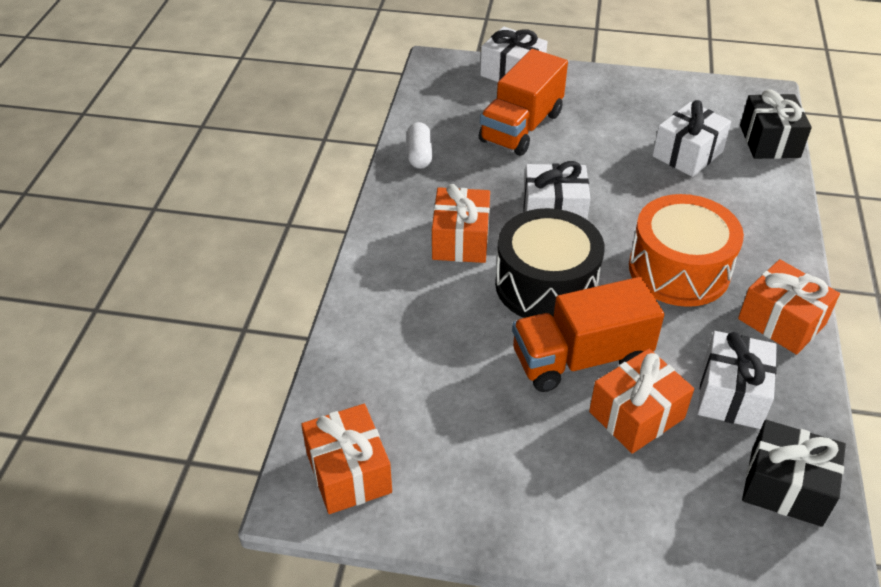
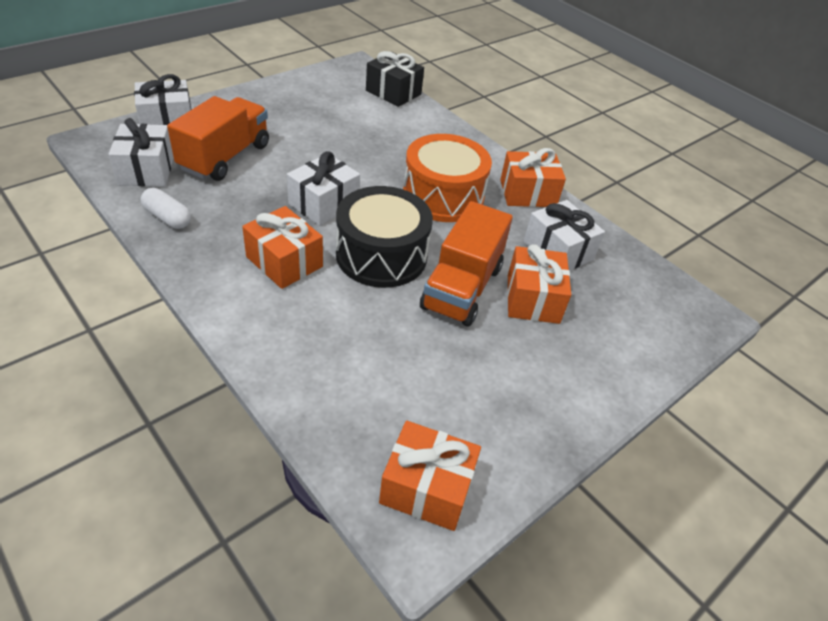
camera: 55 degrees left, 0 degrees up
(521, 127) = (225, 157): orange truck -> orange truck turned 135 degrees counterclockwise
(687, 154) = (358, 122): white gift -> white gift (146, 170)
(786, 487) = (640, 282): black gift -> none

